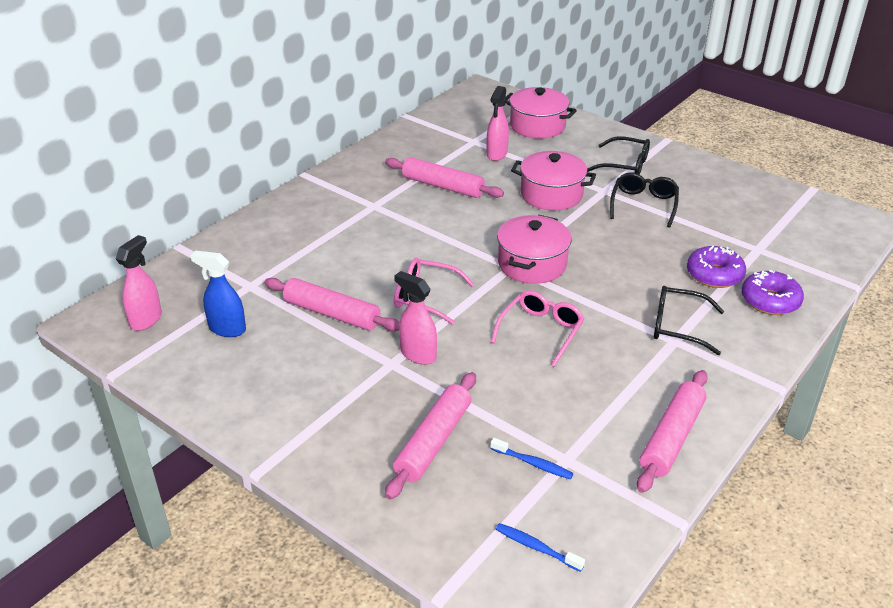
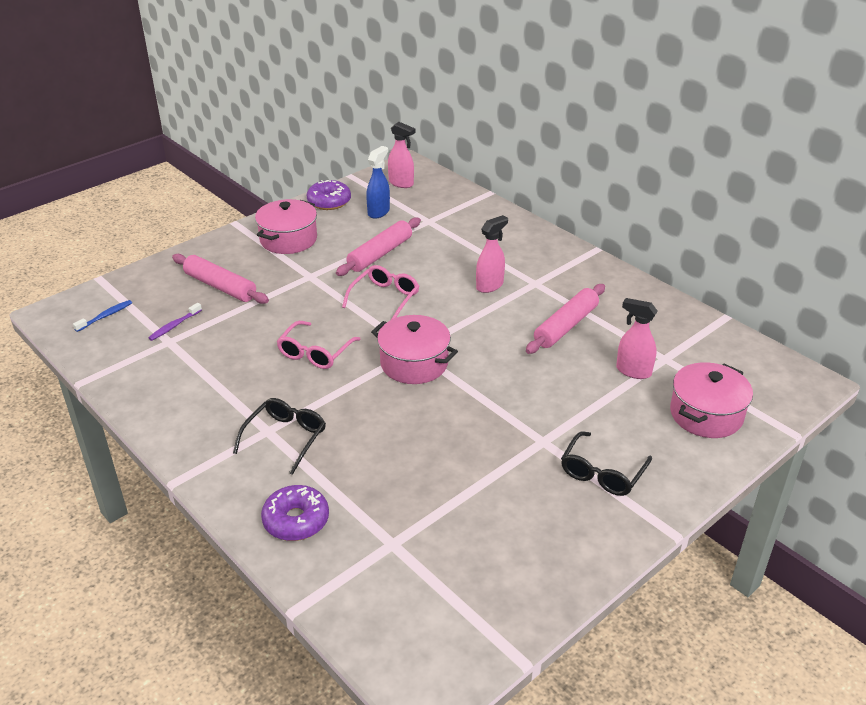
camera: 100 degrees right, 0 degrees up
(418, 354) = (314, 288): pink spray bottle -> pink spray bottle (490, 285)
(533, 463) = (174, 326): blue toothbrush -> purple toothbrush
(541, 331) = (315, 353): pink glasses -> pink glasses turned 75 degrees clockwise
(551, 195) = (539, 398): pink pot -> pink pot (288, 239)
(643, 204) = (507, 467): black glasses -> none
(672, 438) = (156, 398): pink rolling pin -> none
(714, 275) = (356, 489): purple donut -> purple donut (329, 202)

